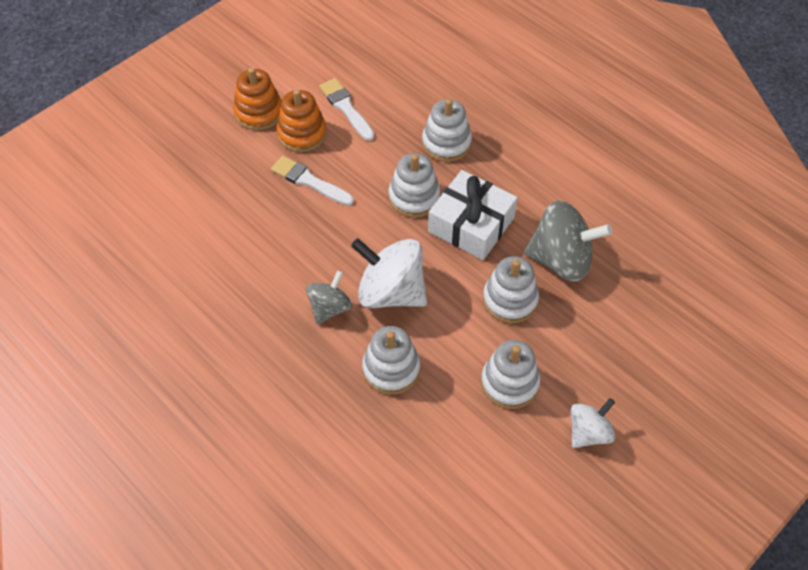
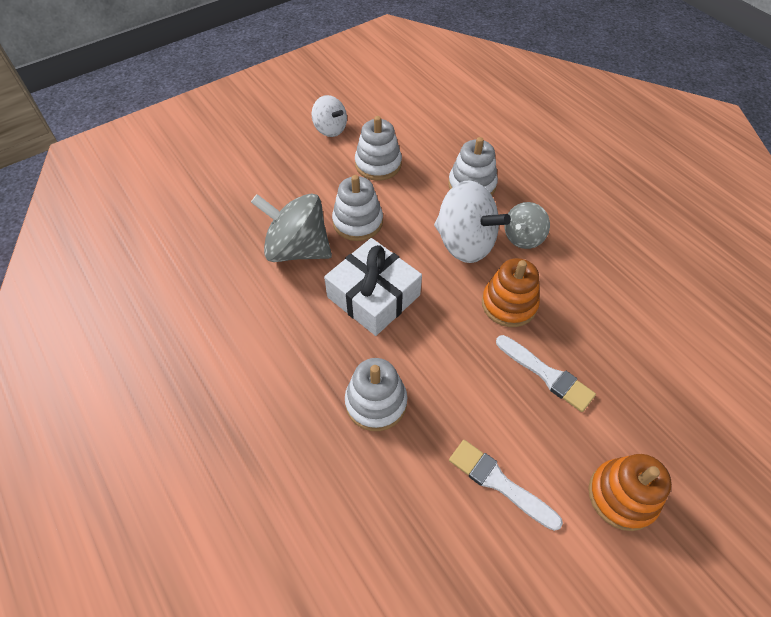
camera: 170 degrees left, 0 degrees up
(302, 134) = (559, 447): orange stacking toy -> orange stacking toy (509, 304)
(346, 108) = (499, 483): white brush -> white brush turned 150 degrees clockwise
(414, 197) = (428, 336): white stacking toy -> none
(589, 432) = (330, 129): white spinning top -> white spinning top turned 105 degrees counterclockwise

